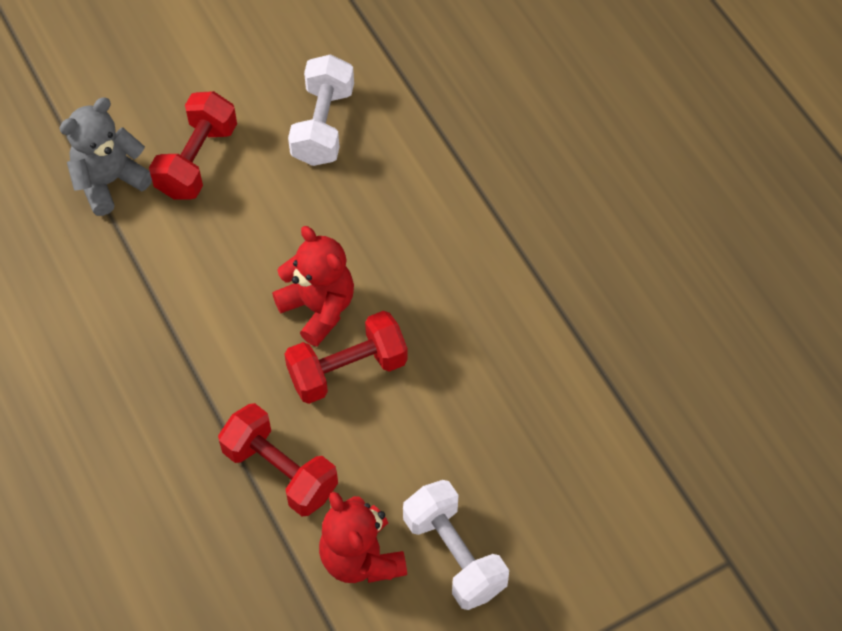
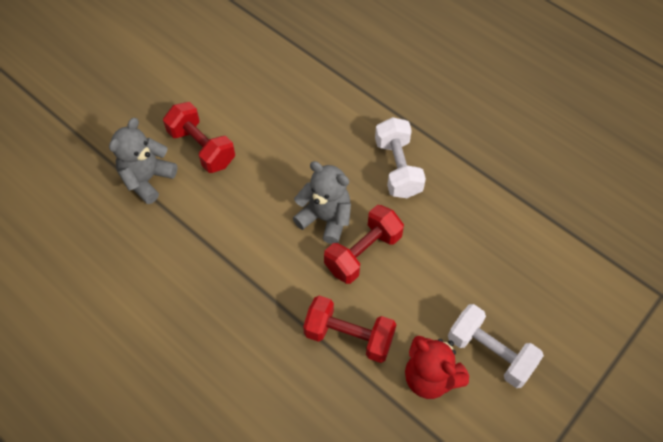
camera: 20 degrees left, 0 degrees up
(197, 160) = (202, 147): red dumbbell -> red dumbbell turned 45 degrees counterclockwise
(318, 308) = (325, 218): red teddy bear -> grey teddy bear
(323, 125) = (276, 101): white dumbbell -> white dumbbell (397, 168)

